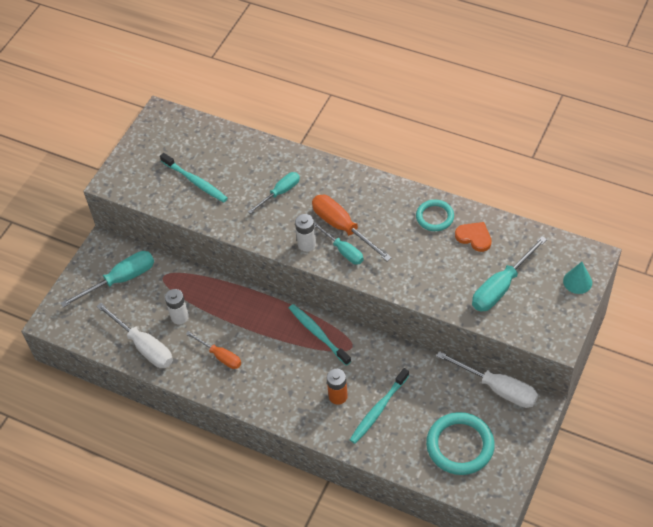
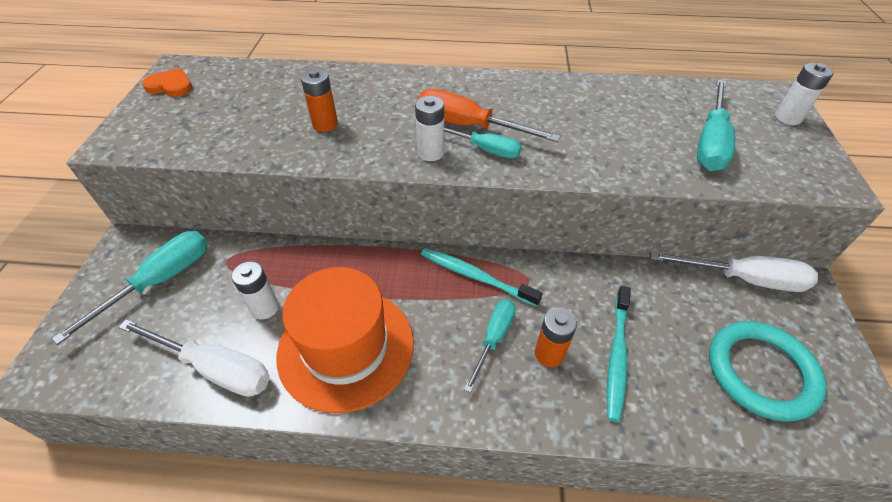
camera: 25 degrees left, 5 degrees down
(195, 181) = (243, 119): turquoise toothbrush -> none
(220, 356) = (346, 347): orange screwdriver -> orange hat
(247, 200) = (325, 124): none -> orange battery
(280, 193) = (366, 109): turquoise screwdriver -> turquoise screwdriver (493, 338)
(435, 217) = (574, 94): turquoise ring -> none
(474, 237) = (634, 103): orange heart -> orange heart (171, 86)
(577, 281) = (788, 118): turquoise cone -> white battery

